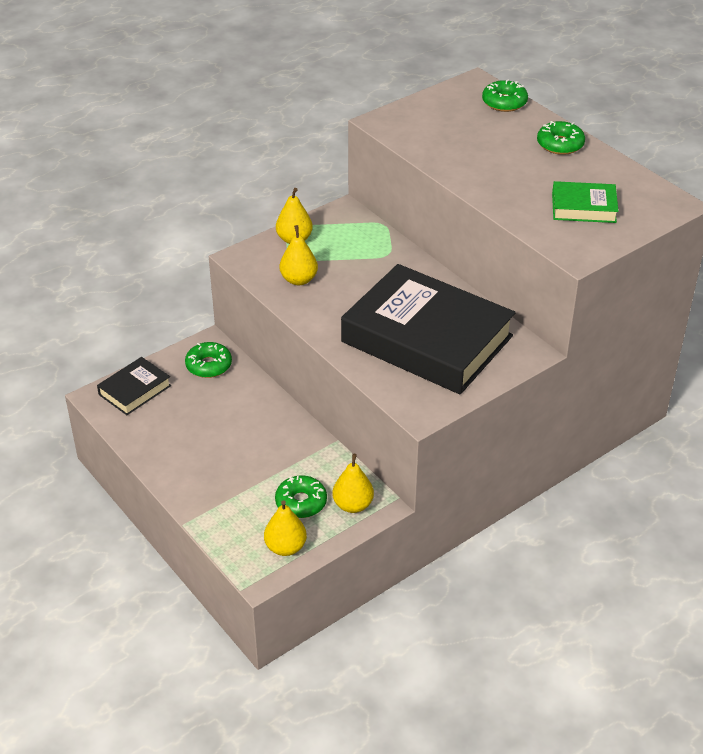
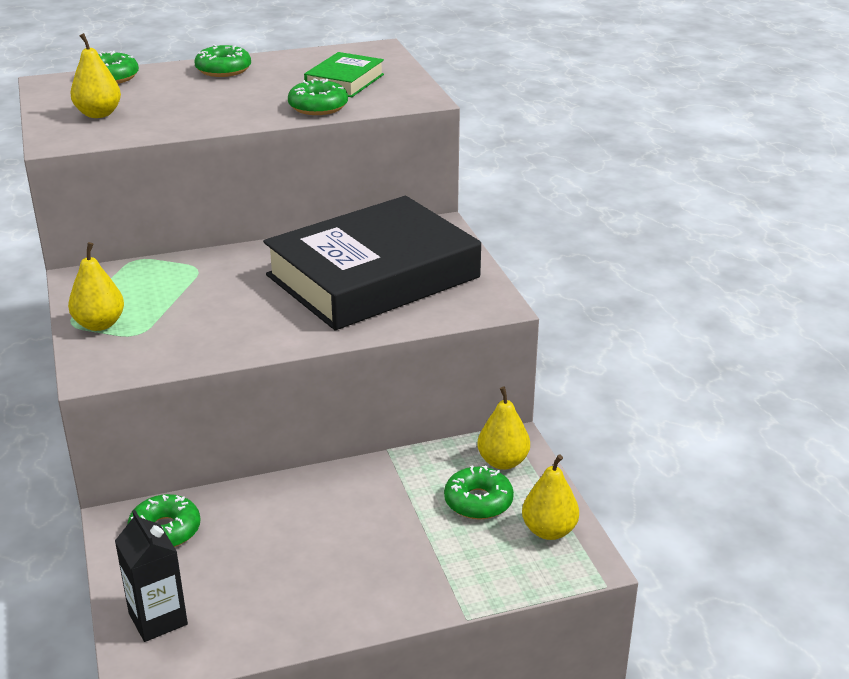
camera: 70 degrees left, 10 degrees down
(135, 390) = (158, 619): black book -> black carton
(299, 280) = (187, 337): yellow pear -> yellow pear (98, 114)
(521, 209) = (318, 107): none -> green donut

